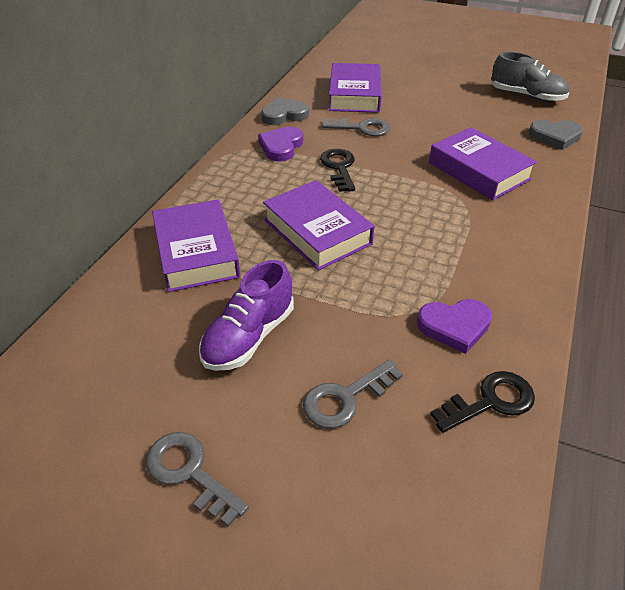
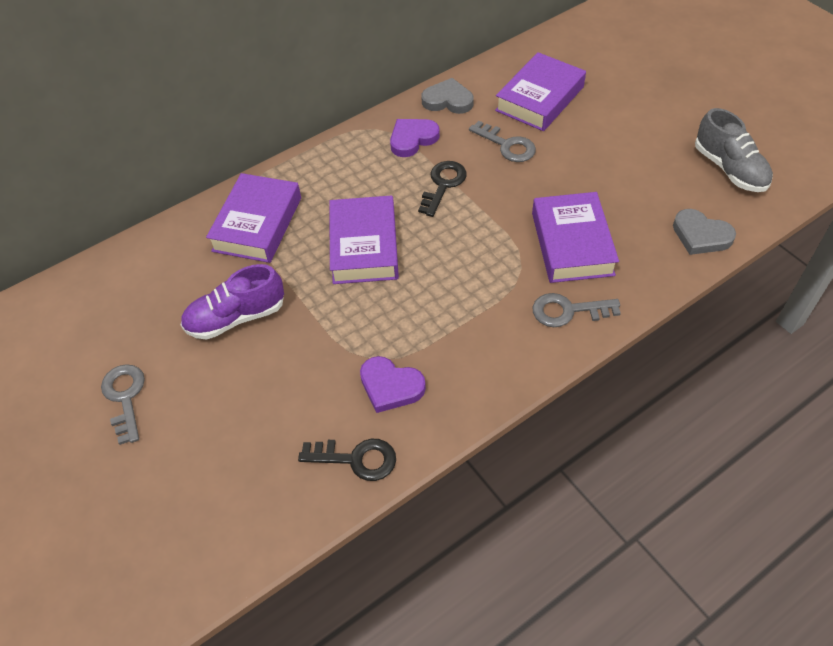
camera: 35 degrees right, 10 degrees up
(346, 398) = (259, 400): grey key -> grey key (568, 311)

